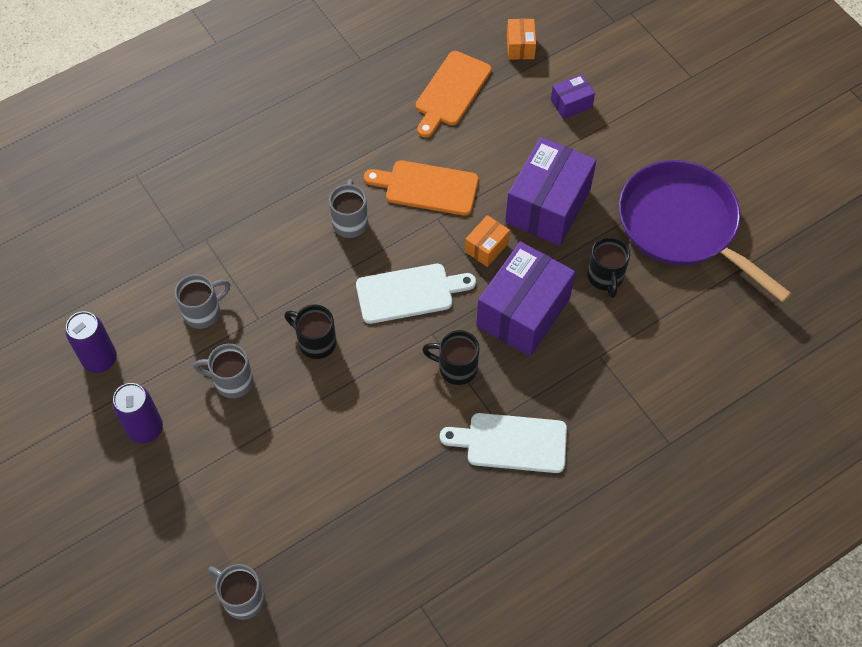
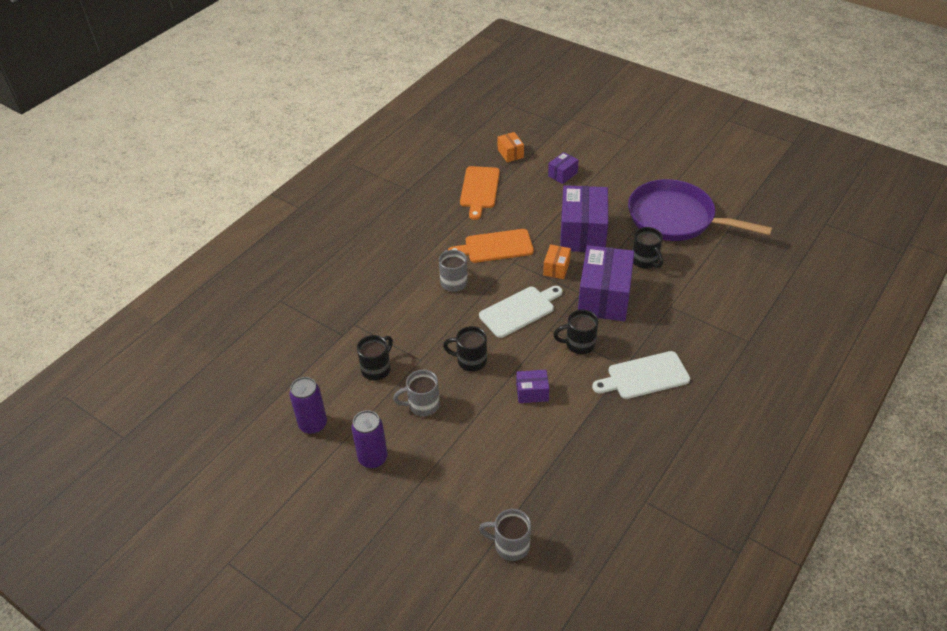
camera: 20 degrees left, 15 degrees down
(203, 312) = (377, 368): grey mug -> black mug
(365, 413) = (532, 393): none -> purple box

